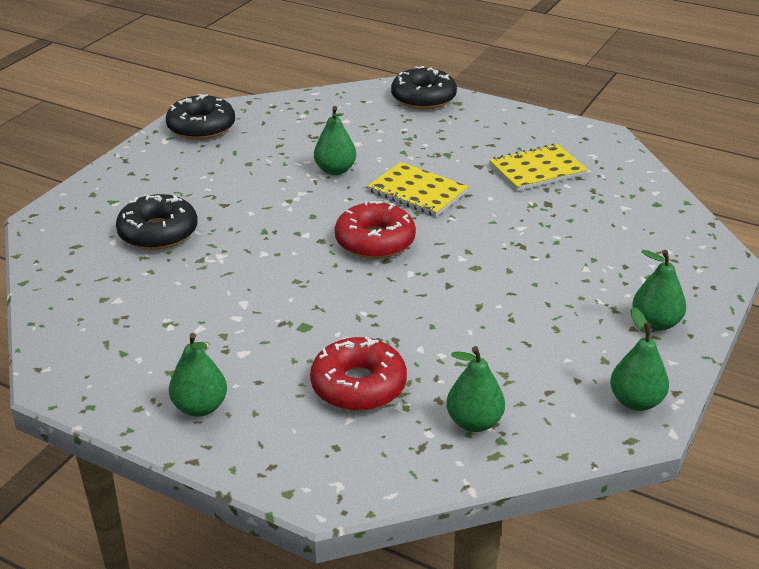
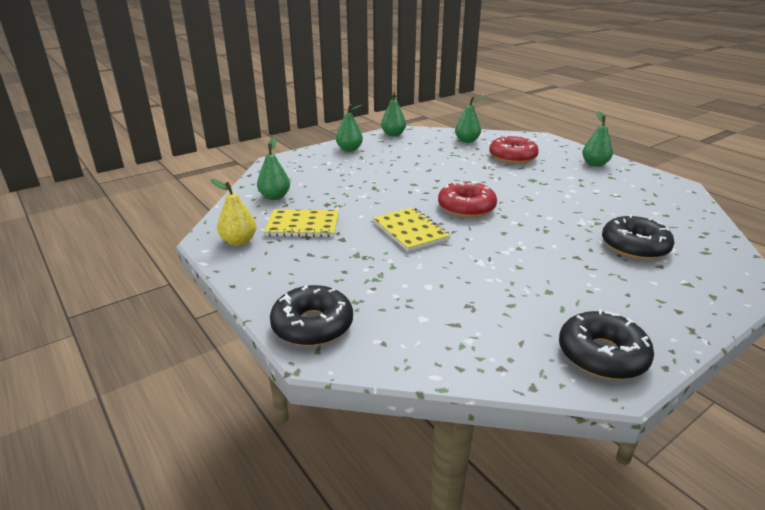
camera: 155 degrees left, 5 degrees down
(335, 170) = (466, 263): green pear -> green pear (275, 197)
(573, 139) = (239, 241): none -> yellow pear

